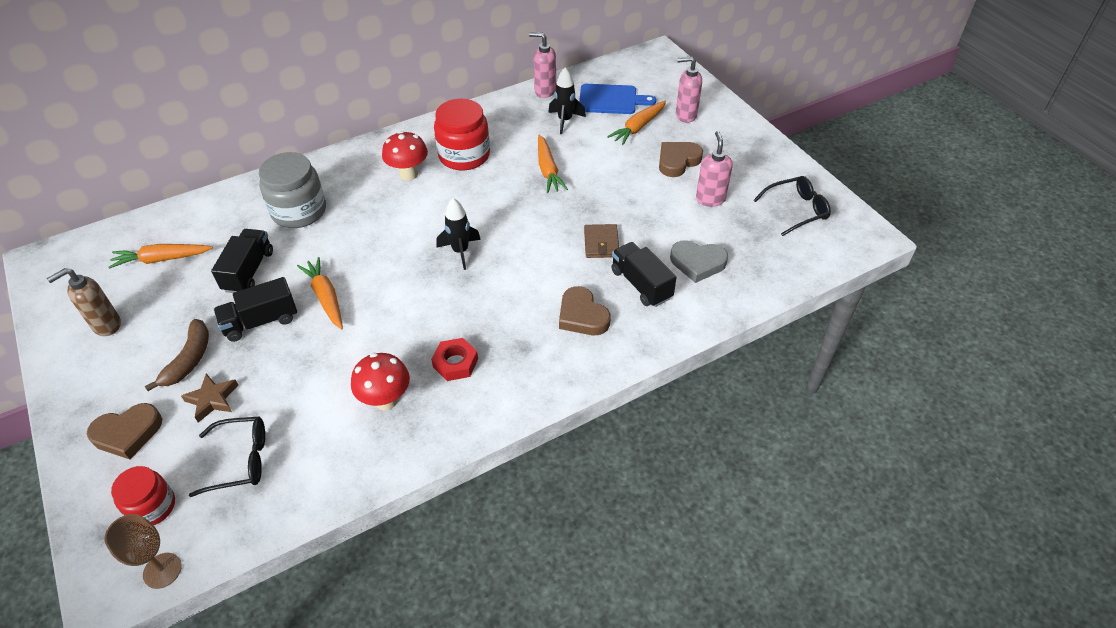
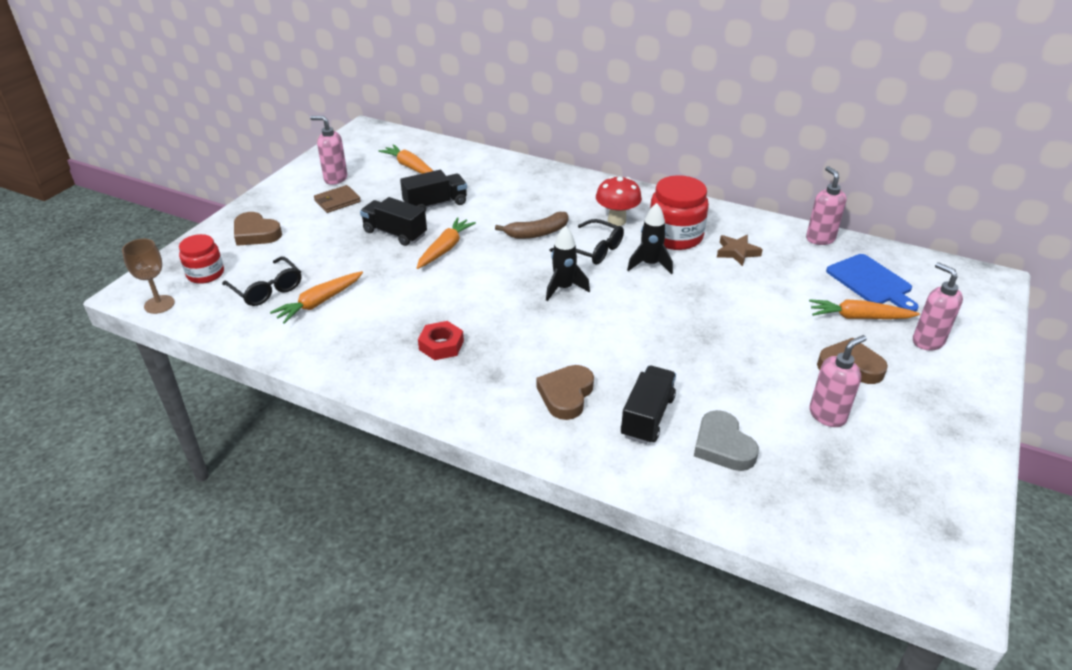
camera: 55 degrees right, 10 degrees down
(106, 325) = (335, 178): brown soap dispenser -> pink soap dispenser
(189, 359) = (335, 223): brown banana -> brown banana (537, 233)
(212, 399) = (309, 250): brown star -> brown star (737, 252)
(299, 211) = (516, 194): grey jar -> none
(386, 400) = (372, 328): red mushroom -> none
(548, 170) = (720, 289): orange carrot -> orange carrot (319, 302)
(565, 120) = (799, 268): black rocket -> black rocket (650, 264)
(601, 243) = (669, 365): brown wallet -> brown wallet (337, 201)
(796, 210) = (906, 496): black glasses -> black glasses (593, 250)

